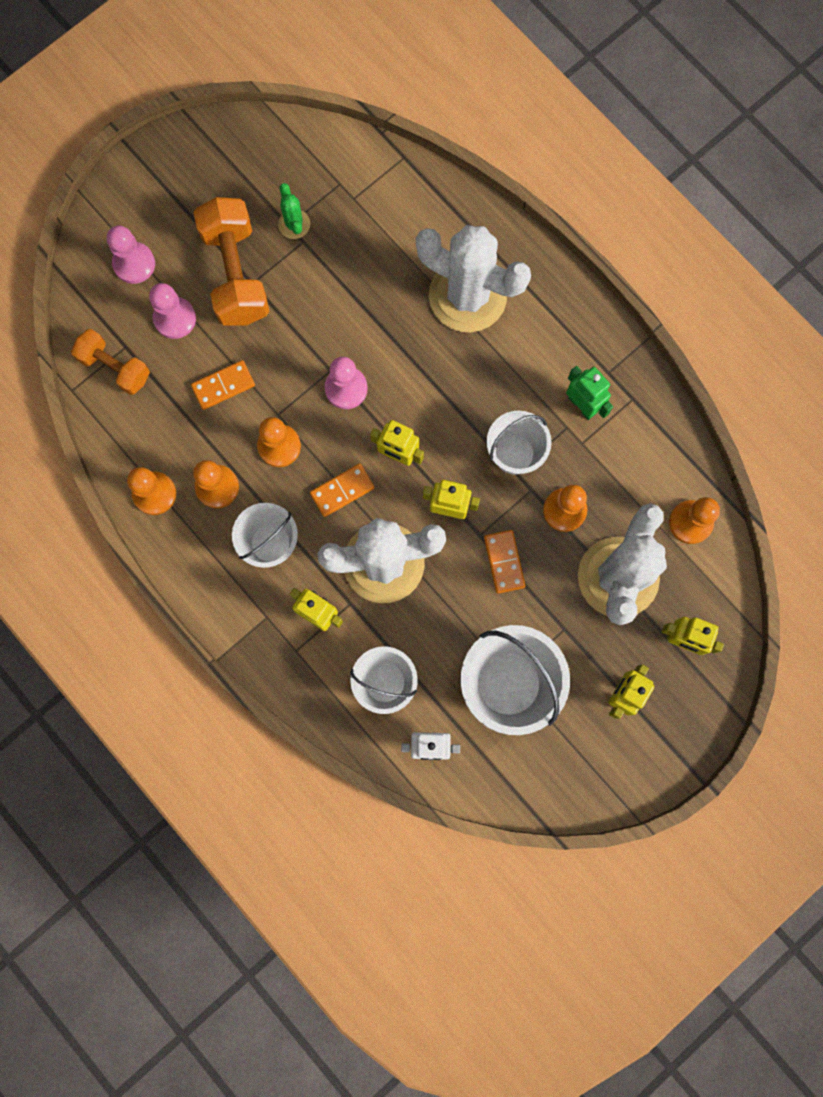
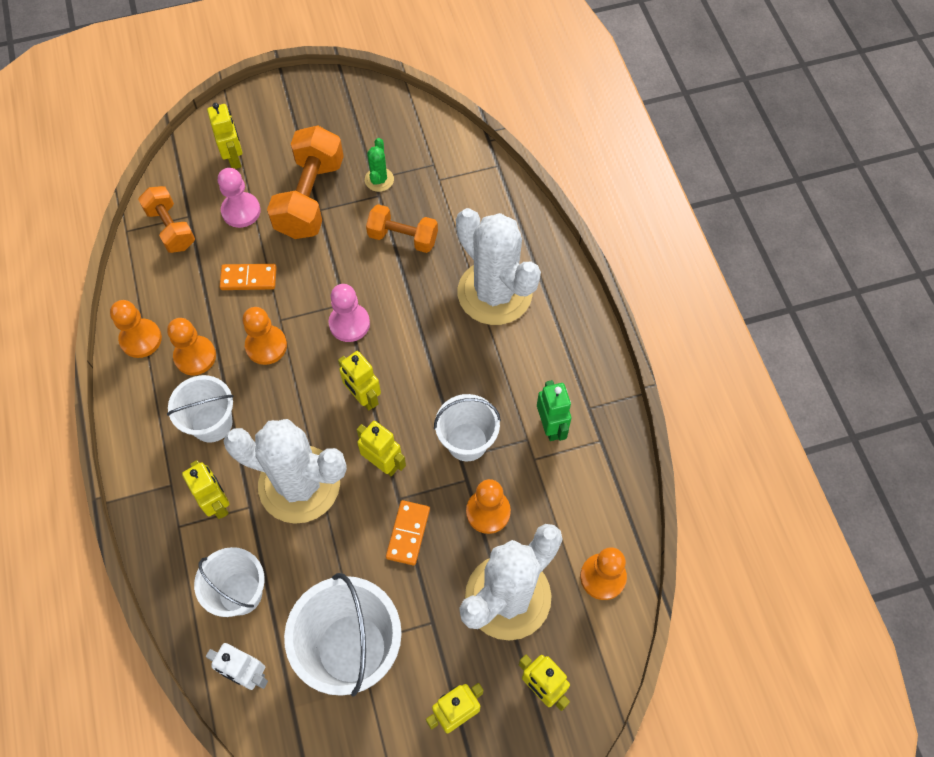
camera: 25 degrees right, 15 degrees down
(134, 264) = (234, 158): pink pawn -> yellow robot
(342, 491) = (298, 406): orange domino -> none
(350, 277) = (403, 237): none -> orange dumbbell

